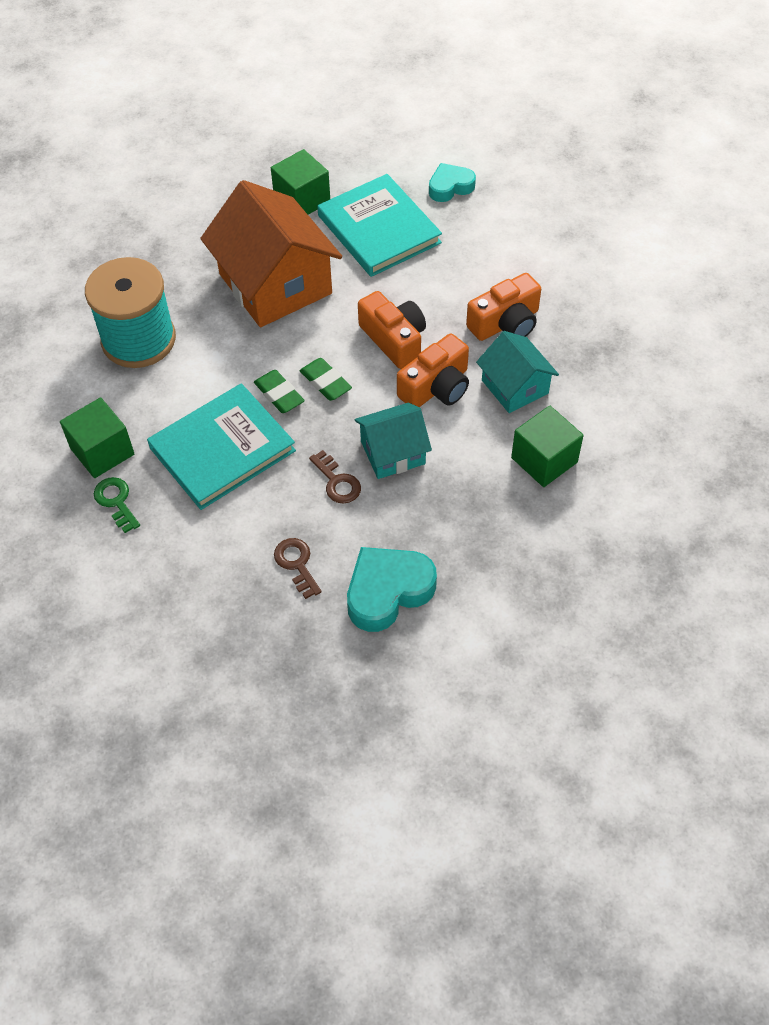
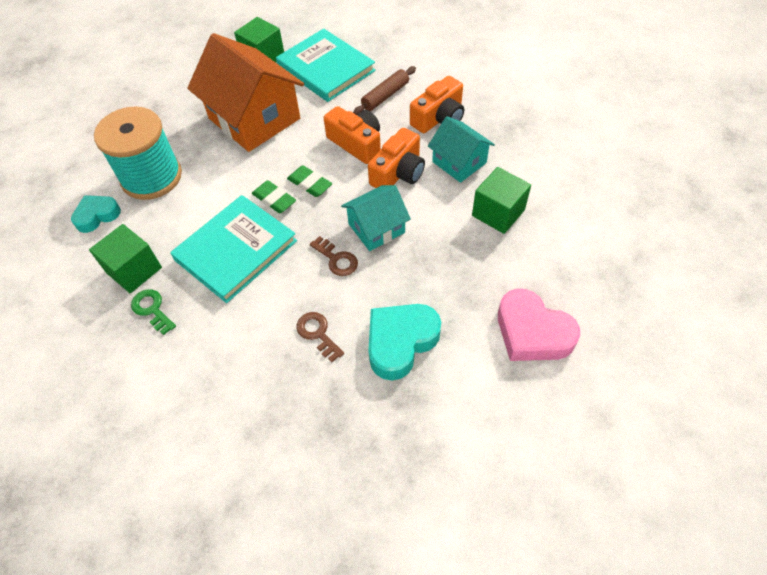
camera: 10 degrees left, 0 degrees up
(445, 281) = (385, 96): none -> brown rolling pin
(450, 187) = (372, 32): turquoise heart -> turquoise heart (97, 216)
(541, 609) = (532, 332): none -> pink heart

